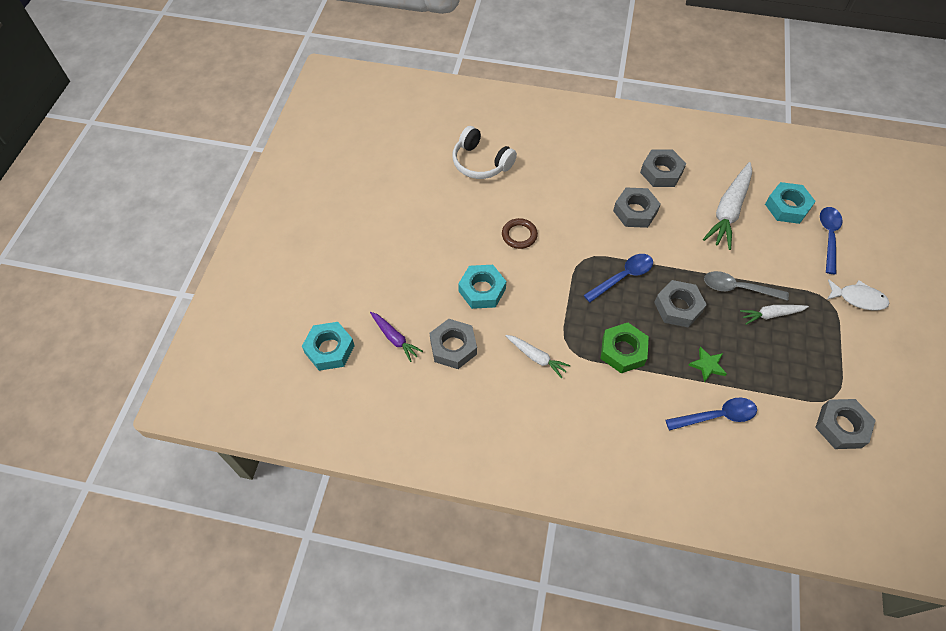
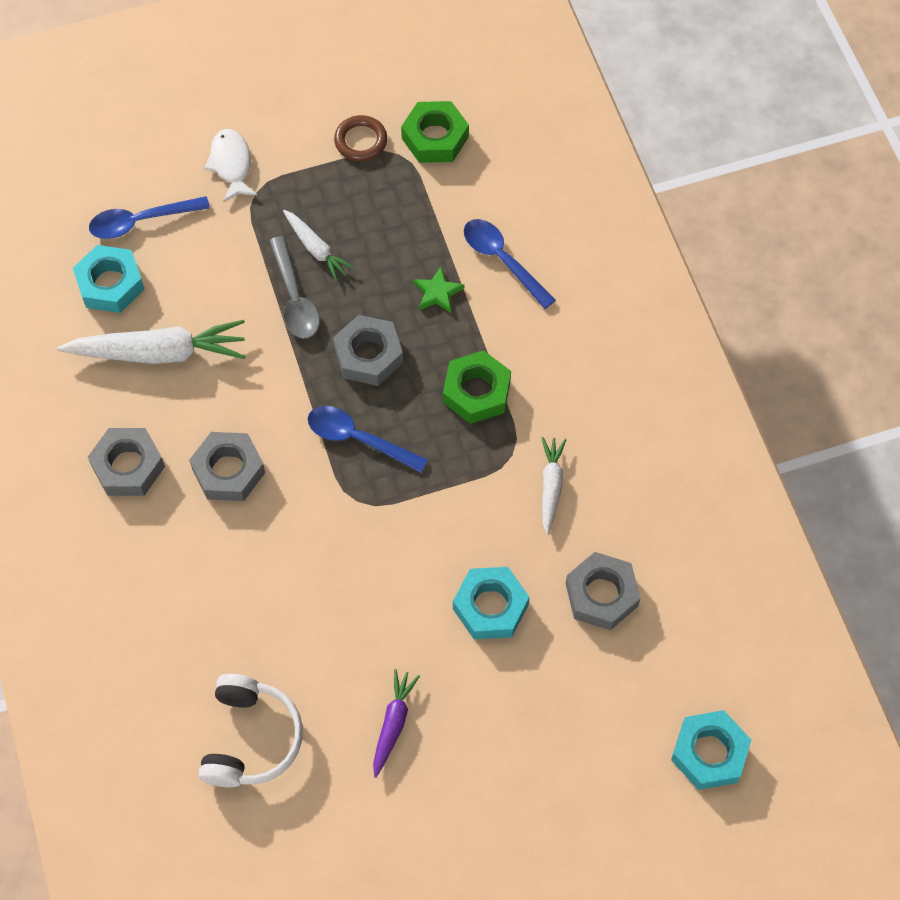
camera: 120 degrees left, 5 degrees up
(395, 338) = (637, 677): purple carrot -> purple carrot (393, 723)
(519, 235) = (364, 606): brown ring -> brown ring (361, 141)
(841, 426) = (435, 137): grey nut -> green nut

